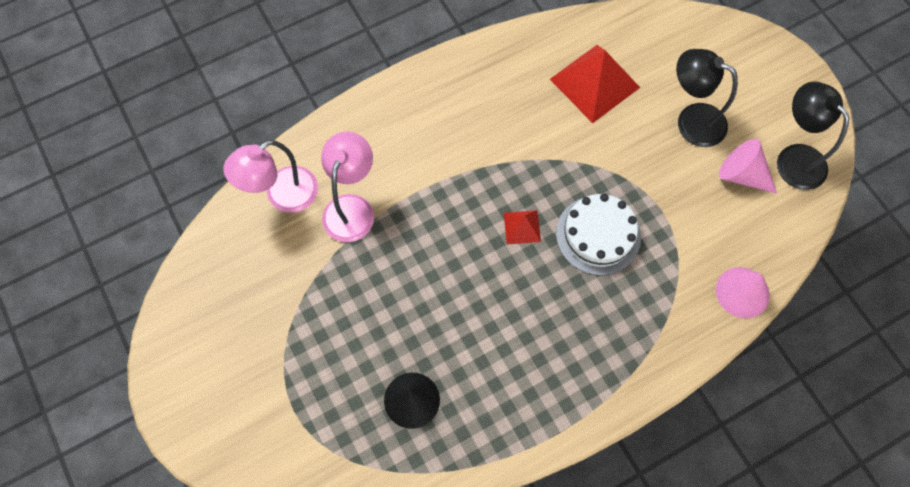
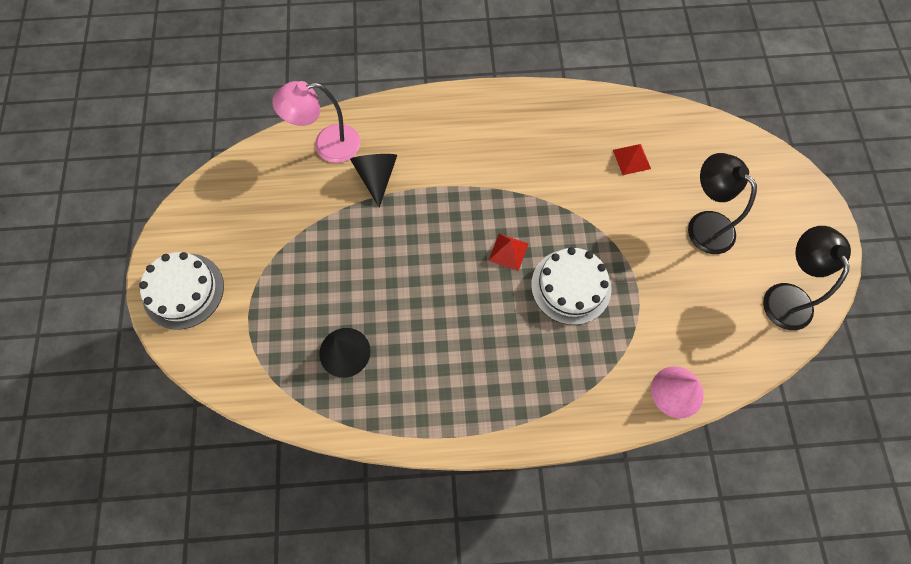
camera: 25 degrees right, 0 degrees up
(210, 414) = (183, 291): none -> white cake
(352, 207) = (376, 177): pink lamp -> black cone
(594, 83) = (631, 159): red pyramid -> red pyramid, size x0.50
(742, 174) = (727, 290): pink cone -> none

